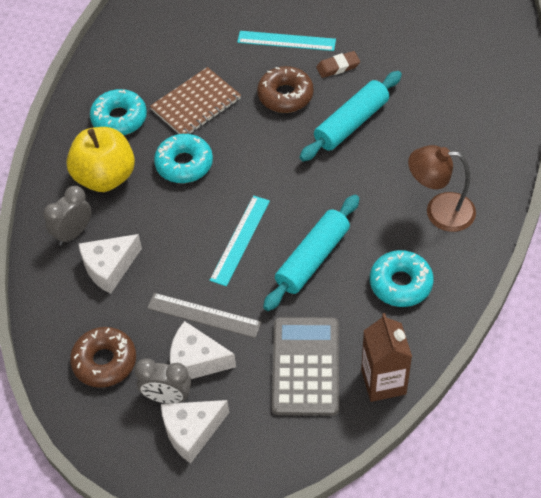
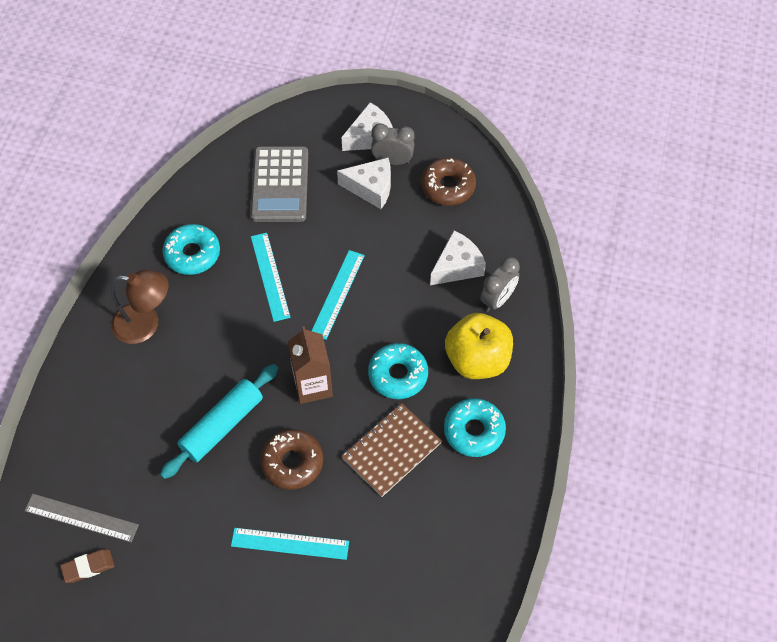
camera: 175 degrees right, 5 degrees up
(204, 315) = (367, 225): grey ruler -> grey ruler (81, 518)
(312, 259) = (270, 276): turquoise rolling pin -> turquoise ruler
(338, 67) = (231, 504): brown eraser -> brown eraser (88, 567)
(383, 382) = (217, 174): brown carton -> brown carton (312, 385)

